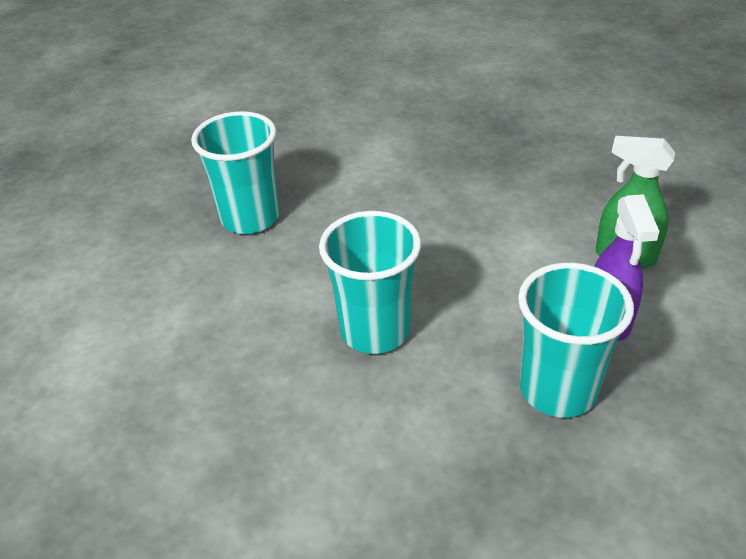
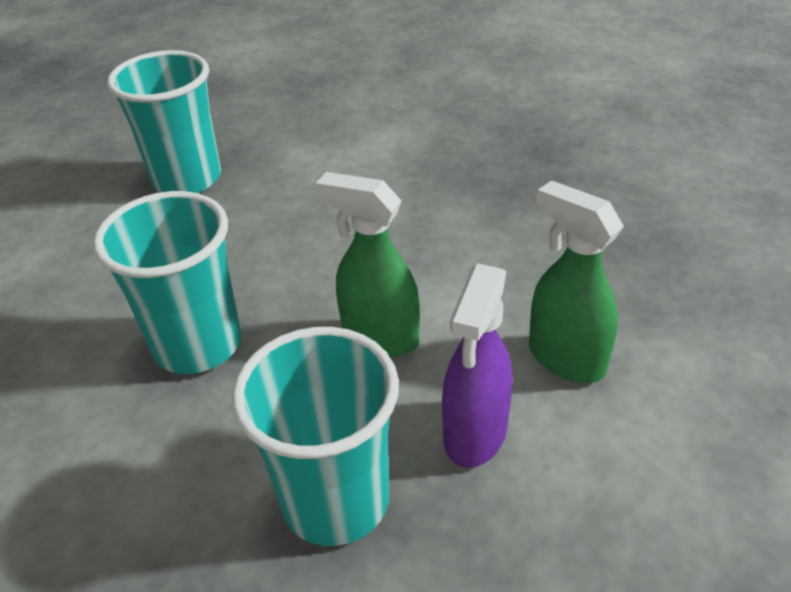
camera: 25 degrees right, 0 degrees up
(498, 283) = (379, 337): none -> green spray bottle

